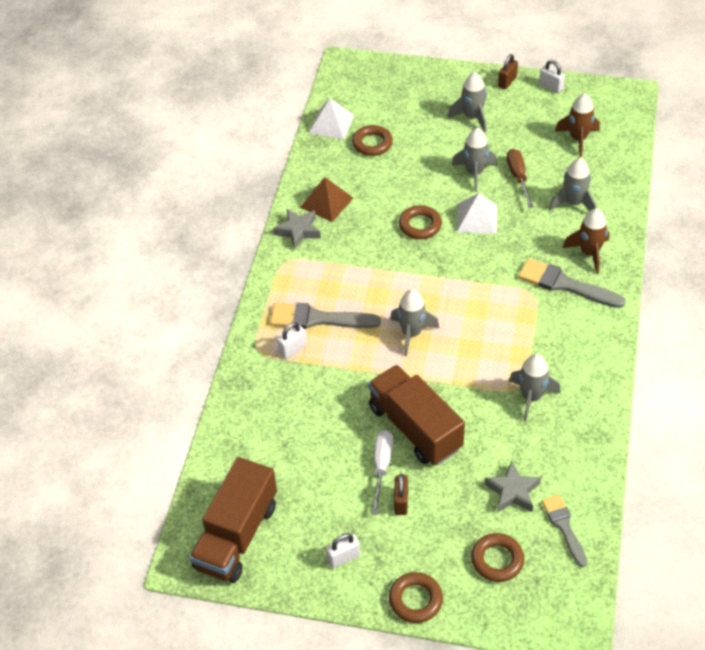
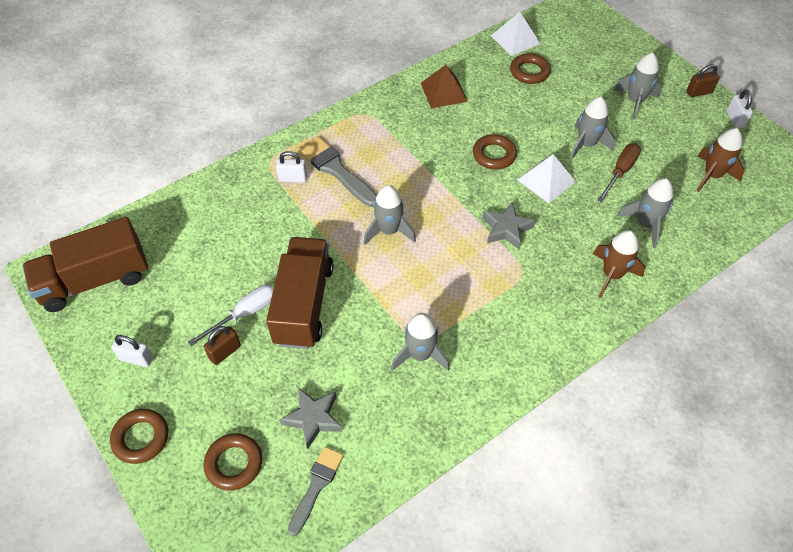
camera: 40 degrees right, 5 degrees up
(298, 231) = (399, 98): grey star -> grey star (506, 229)
(565, 285) = (559, 285): grey brush -> none

